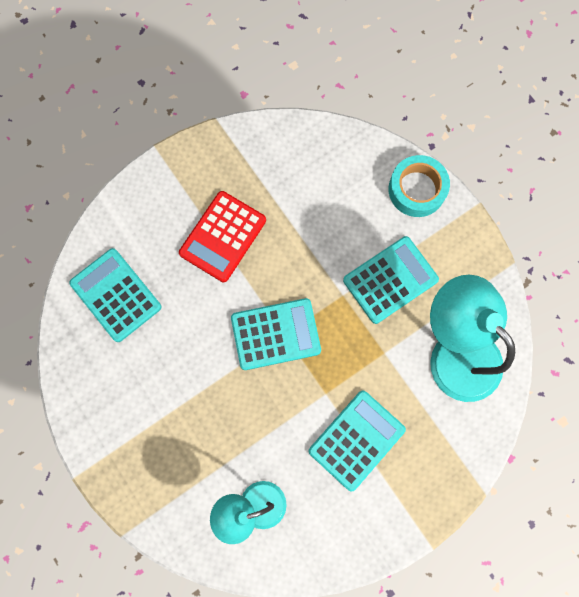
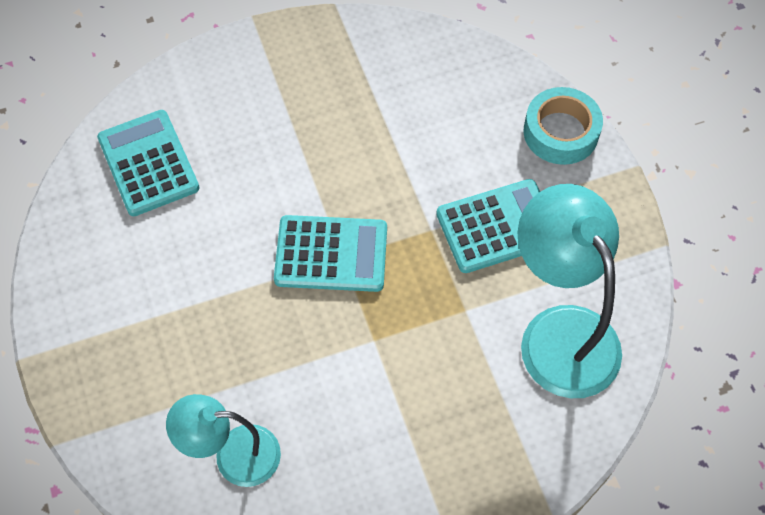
camera: 15 degrees right, 15 degrees down
(222, 236) = (301, 129): red calculator -> none
(356, 440) = (397, 407): turquoise calculator -> none

